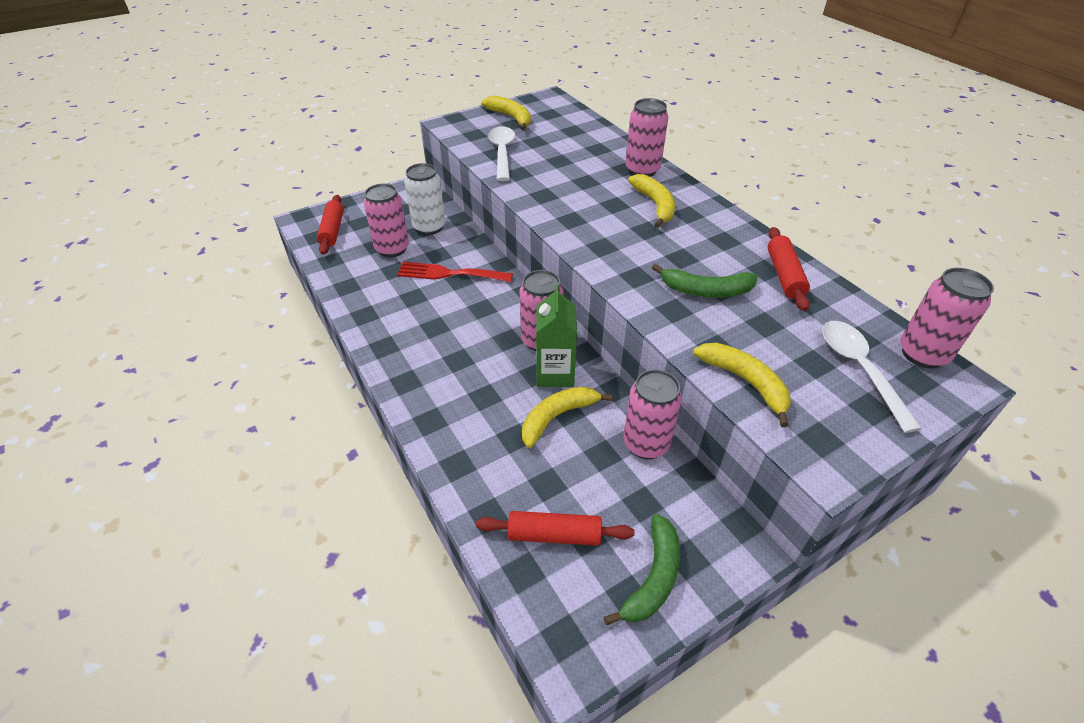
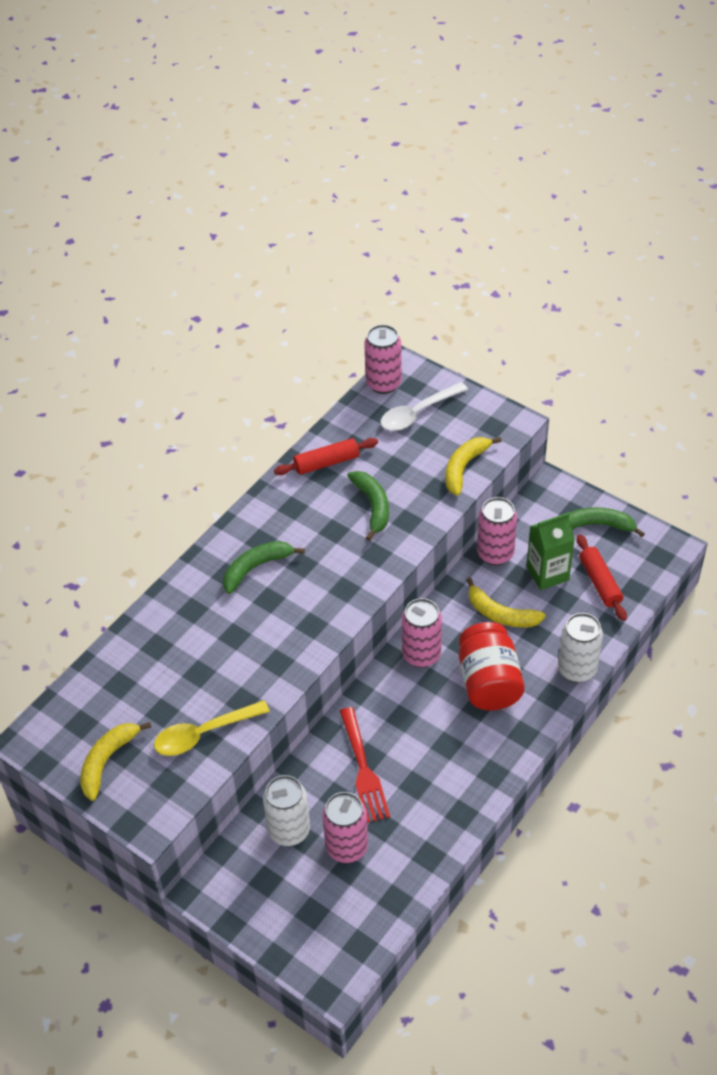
camera: 110 degrees left, 5 degrees up
(332, 230) = (340, 933): red rolling pin -> none
(447, 455) = (577, 669): none -> white can
(479, 377) = (489, 682): none -> red jar
(502, 153) = (204, 734): white spoon -> yellow spoon
(555, 373) = (456, 631): green carton -> green carton (547, 573)
(642, 170) = (190, 594): pink can -> none
(655, 205) = (256, 568): yellow banana -> green banana

